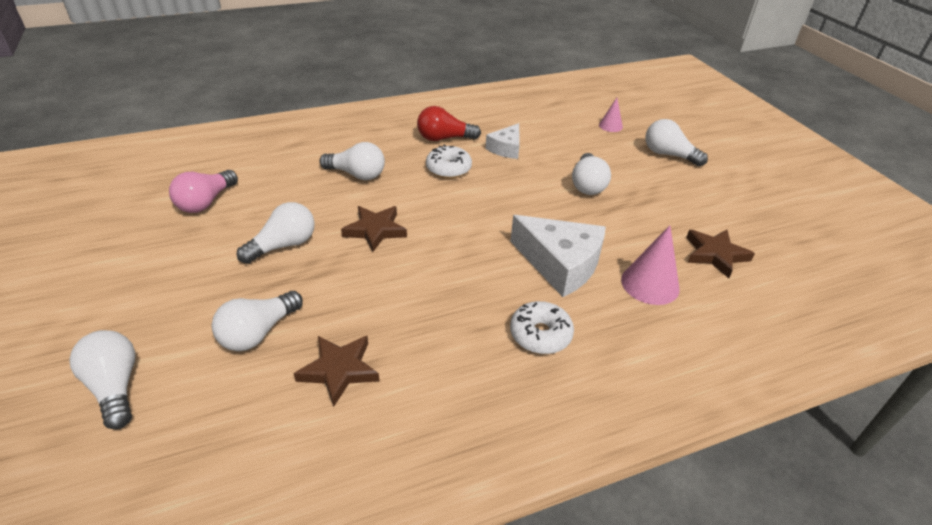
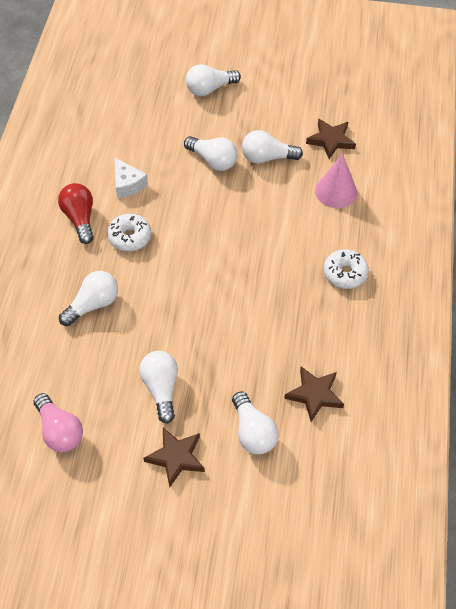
camera: 60 degrees left, 15 degrees up
(115, 387) = (258, 531): white light bulb -> white light bulb (267, 157)
(375, 230) = (181, 321): brown star -> brown star (176, 457)
(444, 138) = (80, 218): red light bulb -> red light bulb turned 135 degrees clockwise
(560, 264) = (289, 228): white cheese -> none
(610, 126) = (144, 97): pink cone -> none

